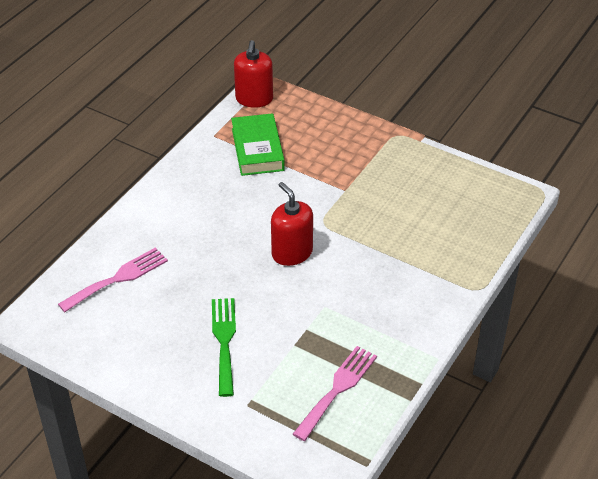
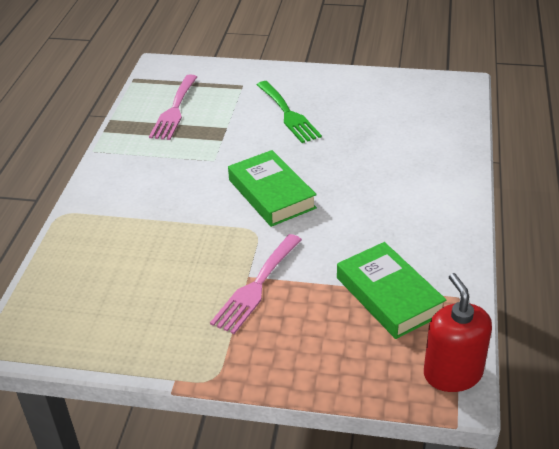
camera: 160 degrees right, 5 degrees down
(118, 278) = (420, 129): pink fork -> pink fork (256, 286)
(292, 253) = (271, 194): red soap dispenser -> green book

